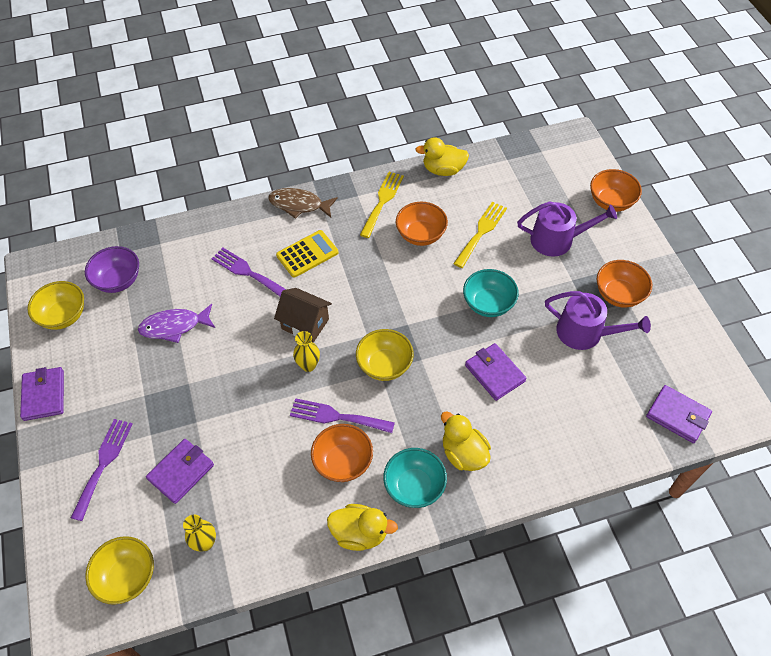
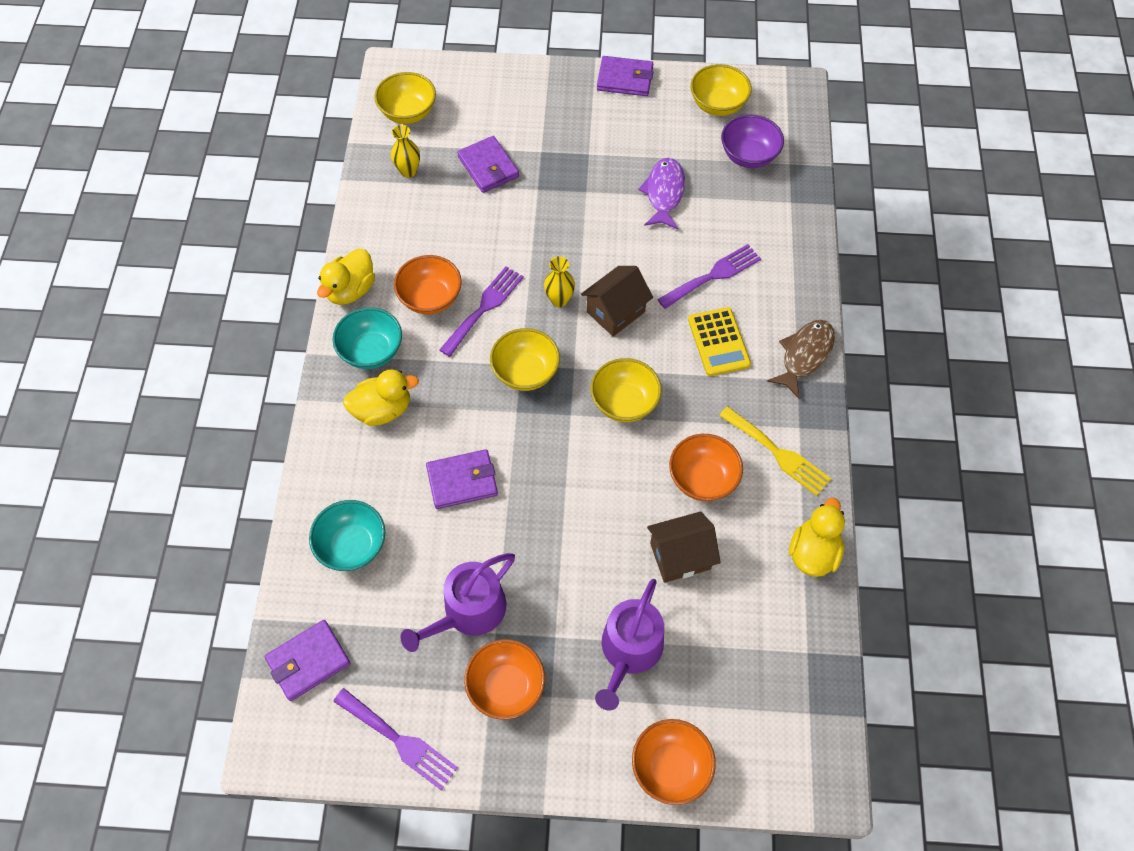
camera: 110 degrees right, 5 degrees up
(103, 463) = (527, 112): purple fork -> purple fork (399, 741)
(382, 294) = (624, 402): none -> yellow bowl
(481, 232) = (680, 556): yellow fork -> brown house
(488, 304) = (561, 515): turquoise bowl -> turquoise bowl (352, 546)

